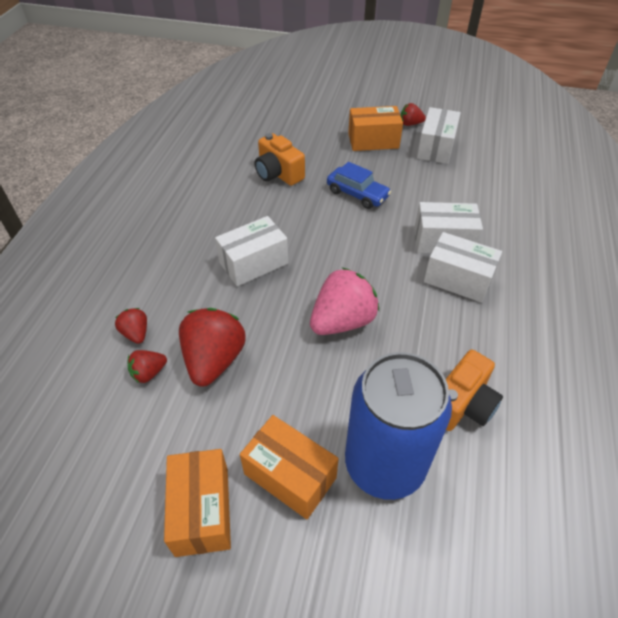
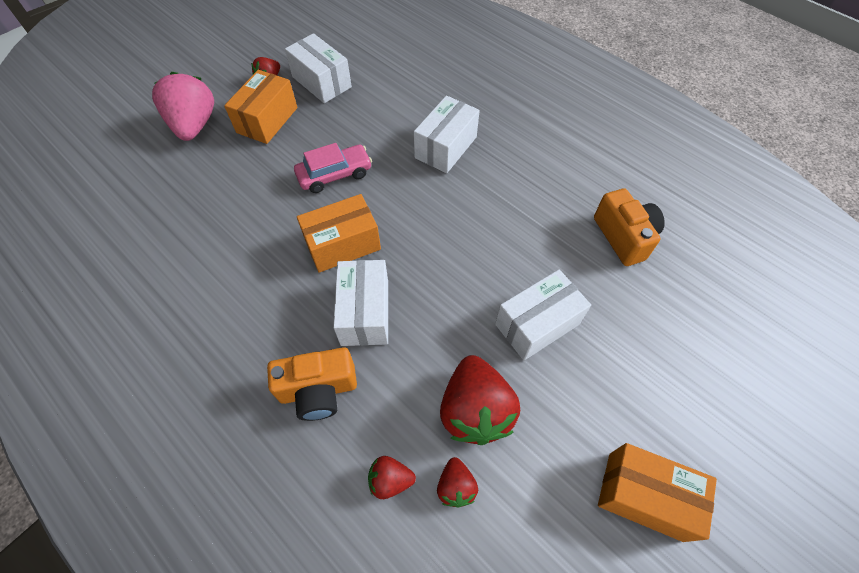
camera: 60 degrees left, 10 degrees up
(214, 360) = (475, 410): red strawberry -> red strawberry turned 135 degrees counterclockwise
(278, 174) = (243, 224): orange camera -> orange camera (318, 390)
(290, 476) = (638, 401): orange box -> orange box (343, 245)
(342, 321) = (491, 273): pink strawberry -> pink strawberry (194, 125)
(357, 194) = (335, 174): blue car -> pink car
(384, 464) = (656, 321): blue can -> none
(458, 279) = (496, 164): white box -> white box (537, 324)

